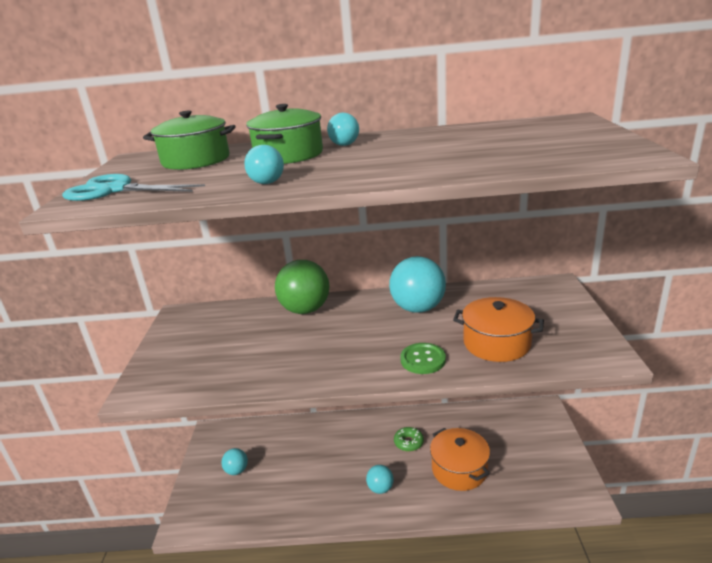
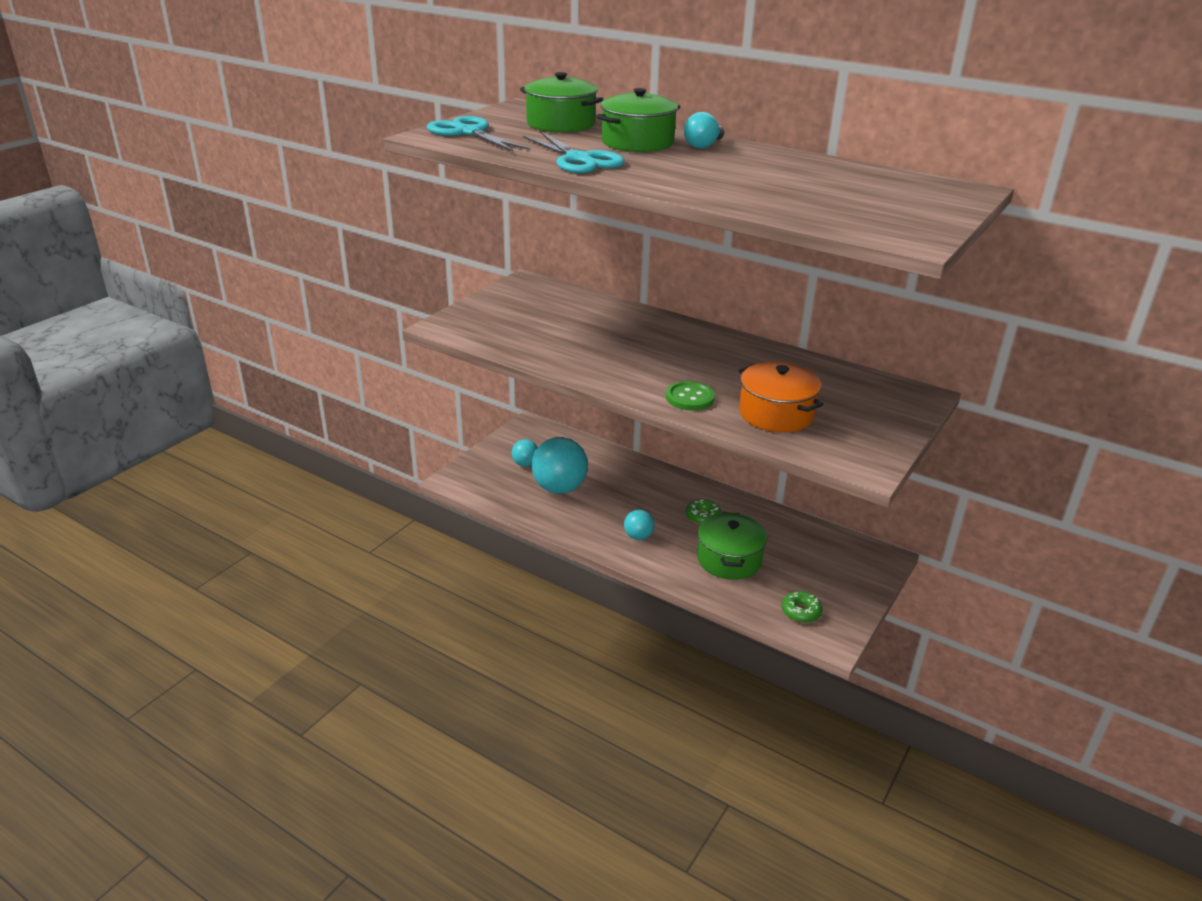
camera: 30 degrees right, 5 degrees up
(264, 180) = (579, 160): turquoise light bulb -> turquoise scissors
(305, 310) = (636, 319): green ball -> none
(418, 308) = (743, 359): turquoise ball -> turquoise ball (559, 488)
(459, 469) = (729, 559): orange pot -> green pot
(544, 485) = (801, 612): none -> green donut

